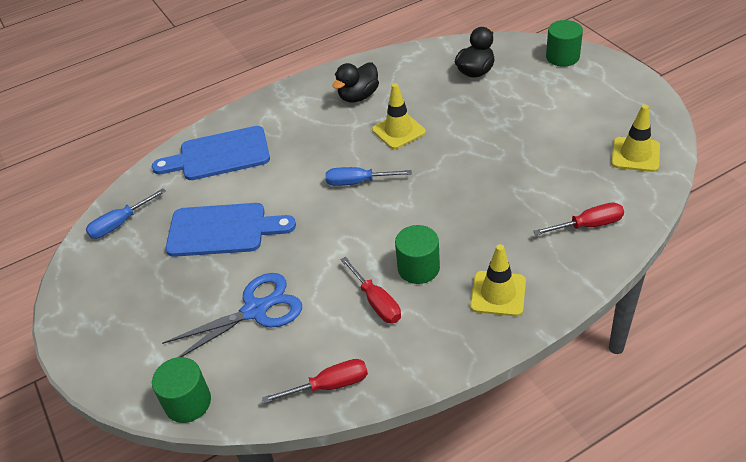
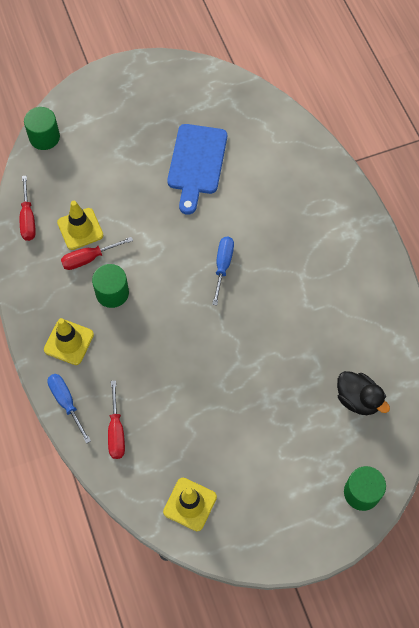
camera: 95 degrees right, 20 degrees up
(120, 223) = (226, 95): blue screwdriver -> blue screwdriver (66, 403)
(219, 155) = (289, 165): blue cutting board -> none
(255, 310) = (107, 180): blue scissors -> none
(358, 96) = (344, 285): black duck -> none
(398, 131) = (282, 310): yellow traffic cone -> yellow traffic cone (80, 229)

